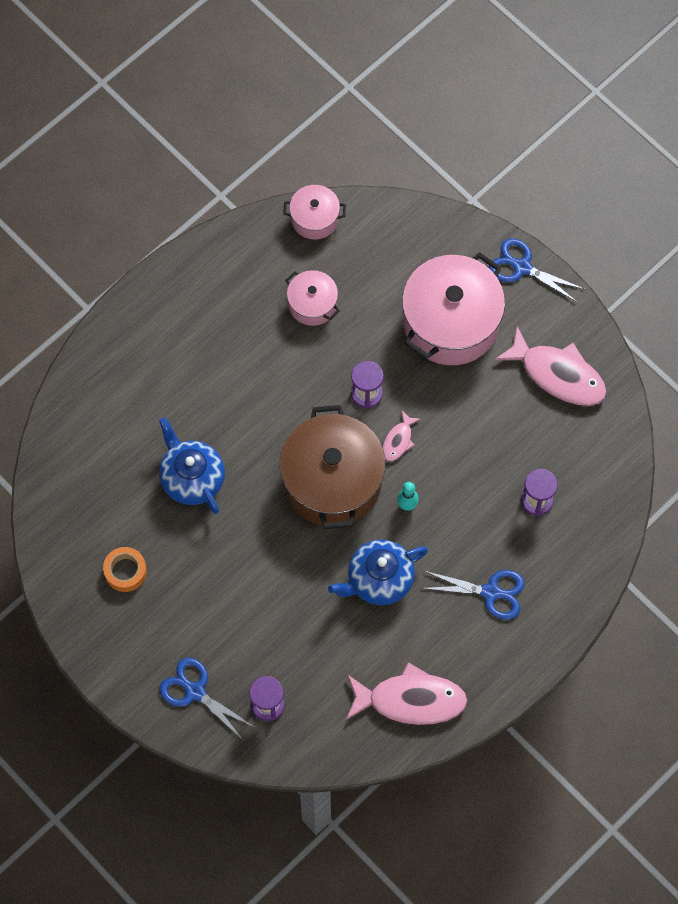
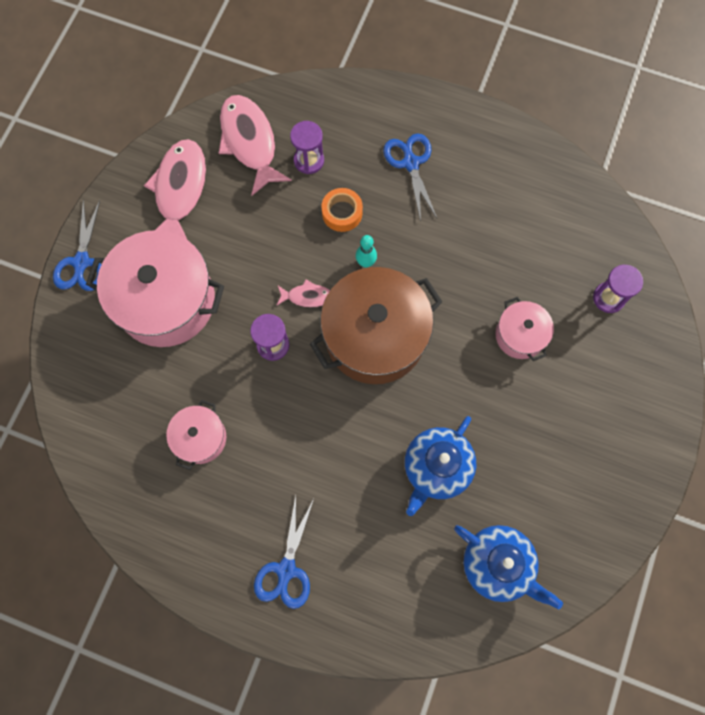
camera: 115 degrees left, 5 degrees up
(125, 571) = (560, 485): orange tape -> orange tape (342, 213)
(195, 691) = (633, 365): blue scissors -> blue scissors (286, 569)
(314, 219) = (102, 480): pink pot -> pink pot (520, 335)
(379, 580) = (447, 256): blue teapot -> blue teapot (497, 564)
(411, 700) = (538, 186): pink fish -> pink fish (250, 142)

